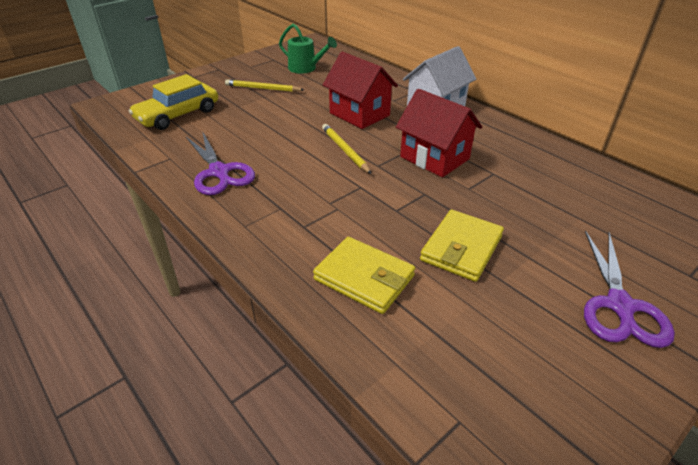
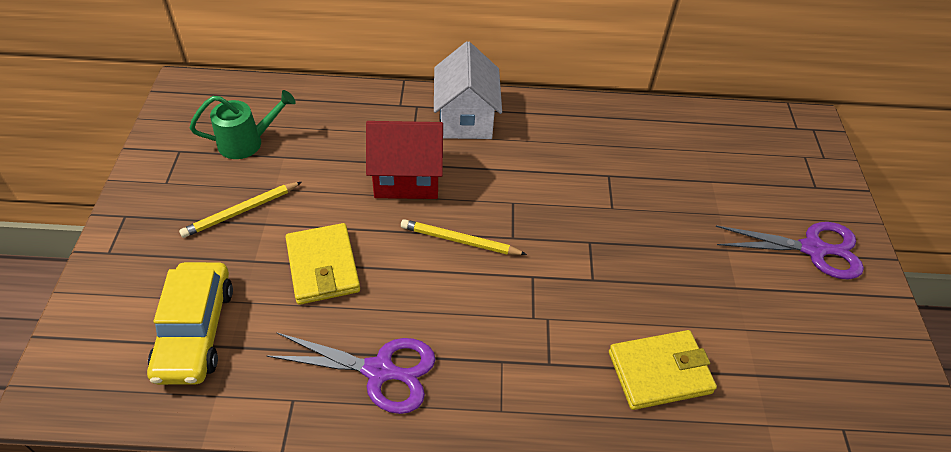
camera: 50 degrees left, 10 degrees up
(434, 158) = (546, 191): red house -> none
(461, 248) = (681, 280): yellow wallet -> yellow wallet (323, 266)
(619, 305) = (812, 249): purple scissors -> purple scissors turned 45 degrees counterclockwise

